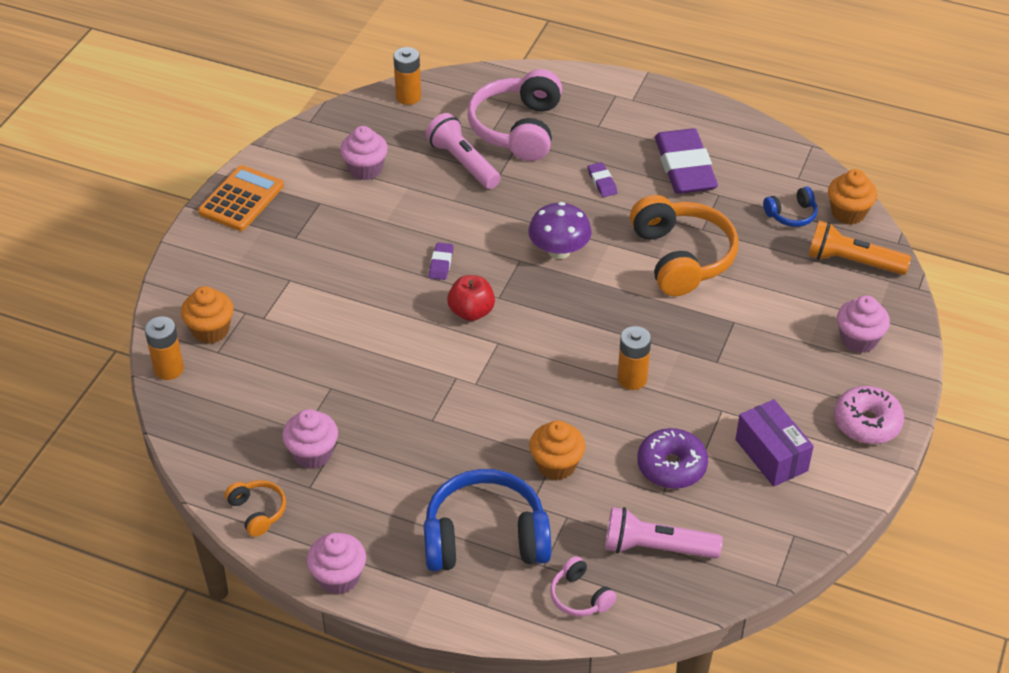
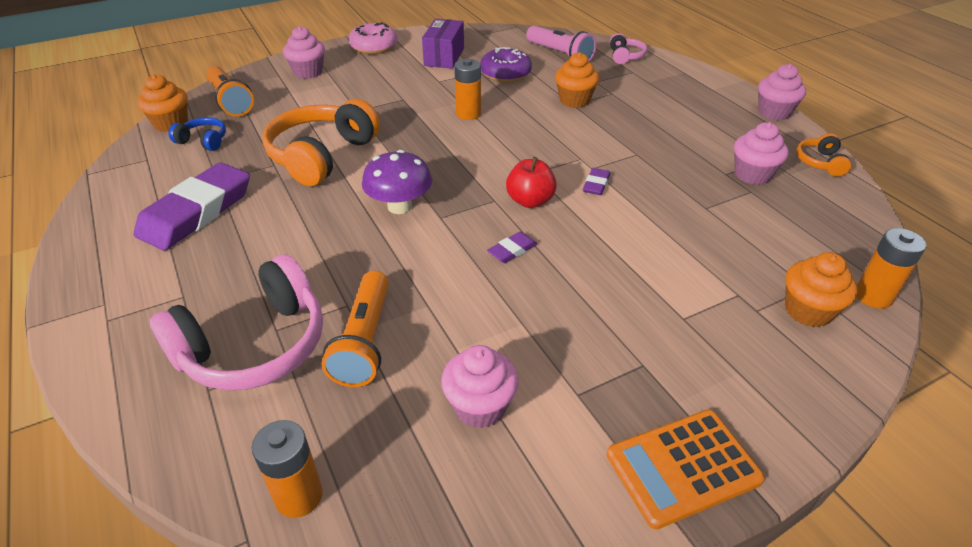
camera: 140 degrees left, 5 degrees down
(463, 162) = (364, 341): pink flashlight -> orange flashlight
(485, 537) = (657, 92): blue headphones -> none
(602, 182) = (277, 239): purple eraser -> purple eraser (596, 184)

